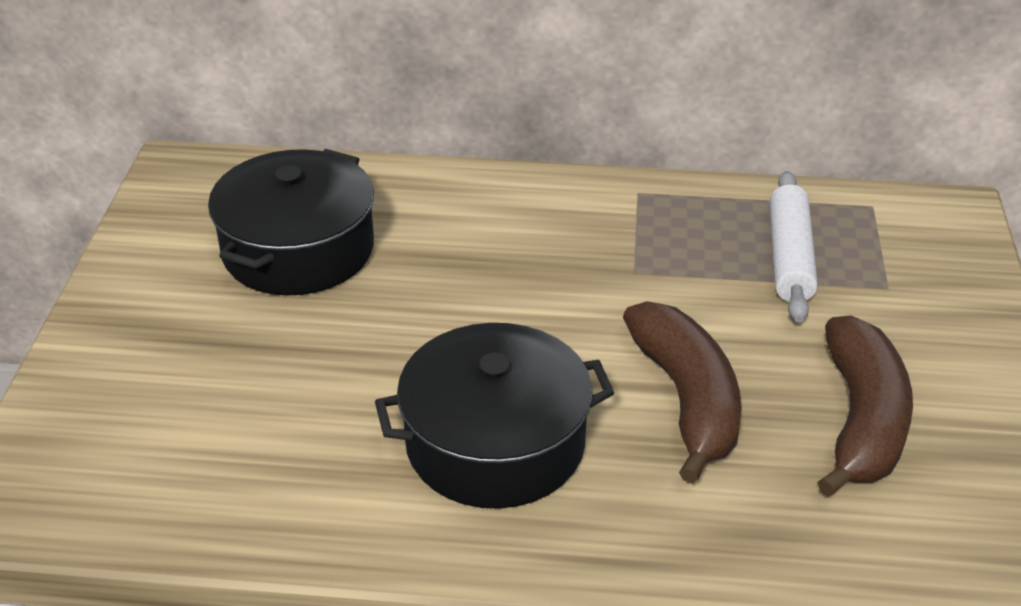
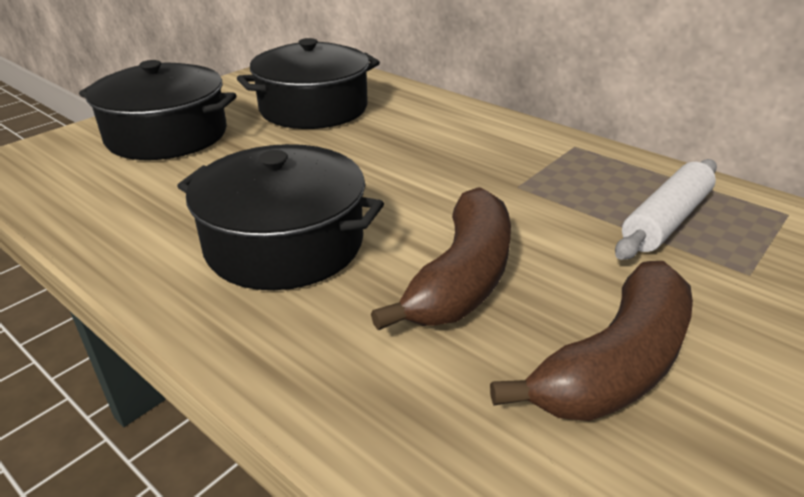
camera: 35 degrees right, 5 degrees down
(168, 369) = (167, 135): none -> black pot

